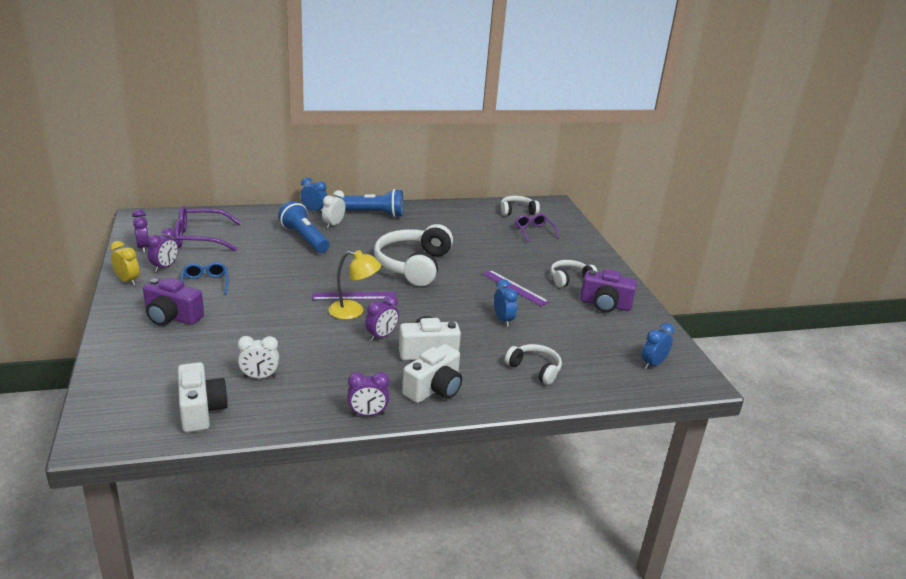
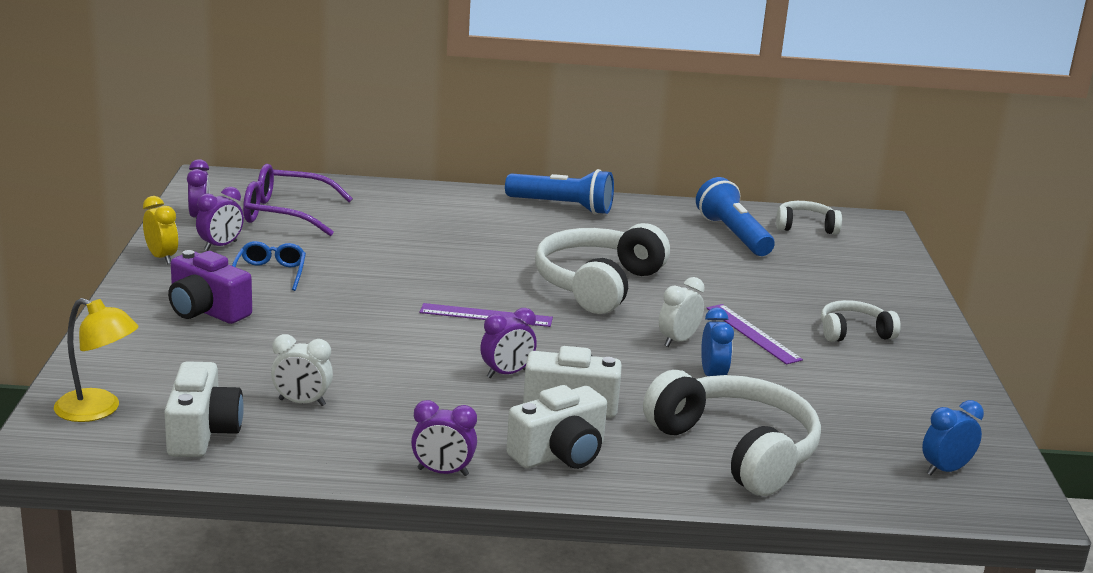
camera: 15 degrees right, 5 degrees down
(304, 238) = (441, 230): blue flashlight -> blue flashlight (733, 235)
(314, 210) = (471, 194): blue clock -> none
(333, 225) = (493, 216): white clock -> white clock (678, 341)
(353, 311) = (477, 335): yellow lamp -> yellow lamp (98, 410)
(534, 231) = (821, 258): purple glasses -> none
(535, 369) = (736, 449): white headphones -> white headphones, size x1.90
(605, 305) = (899, 376): purple camera -> none

